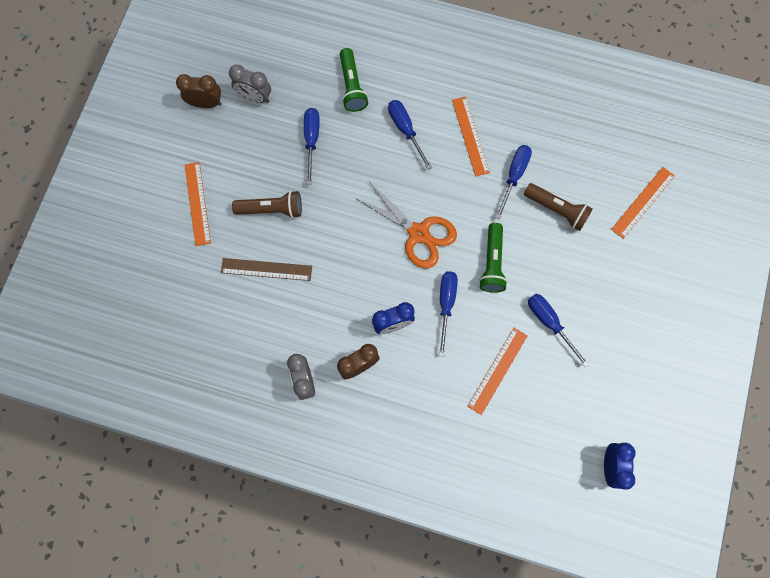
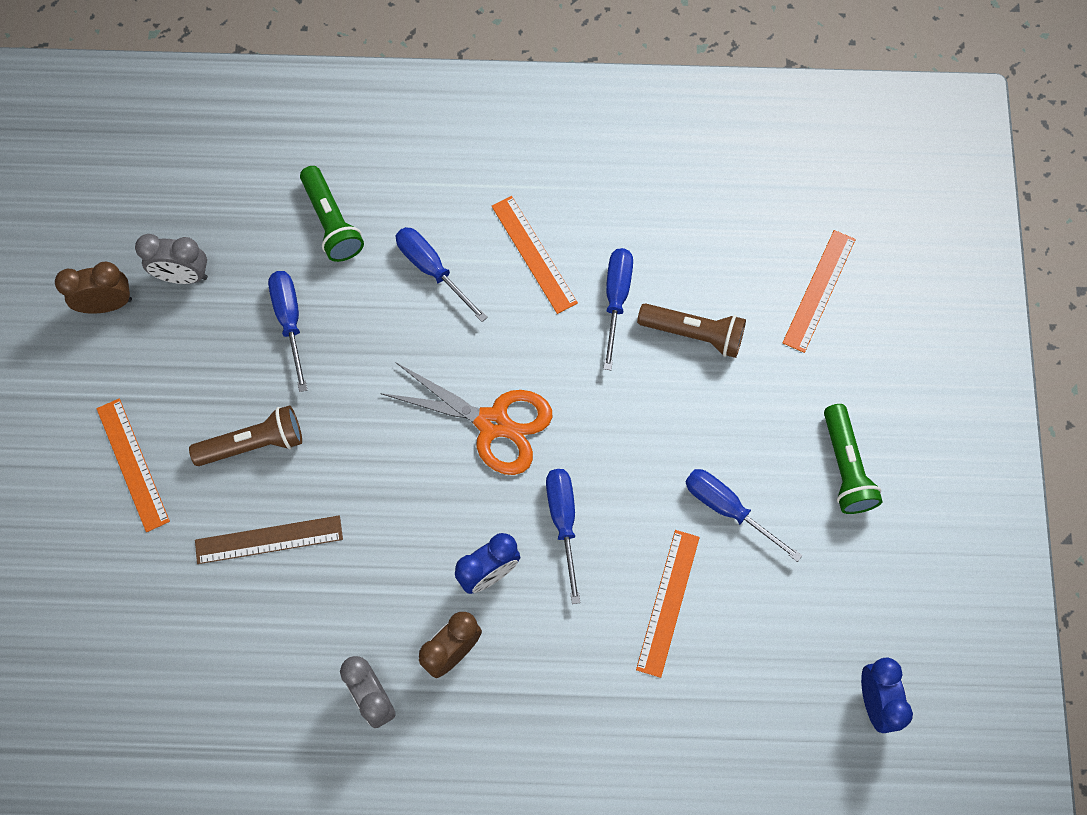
camera: 15 degrees left, 5 degrees down
(492, 263) = (617, 440): green flashlight -> green flashlight (845, 467)

